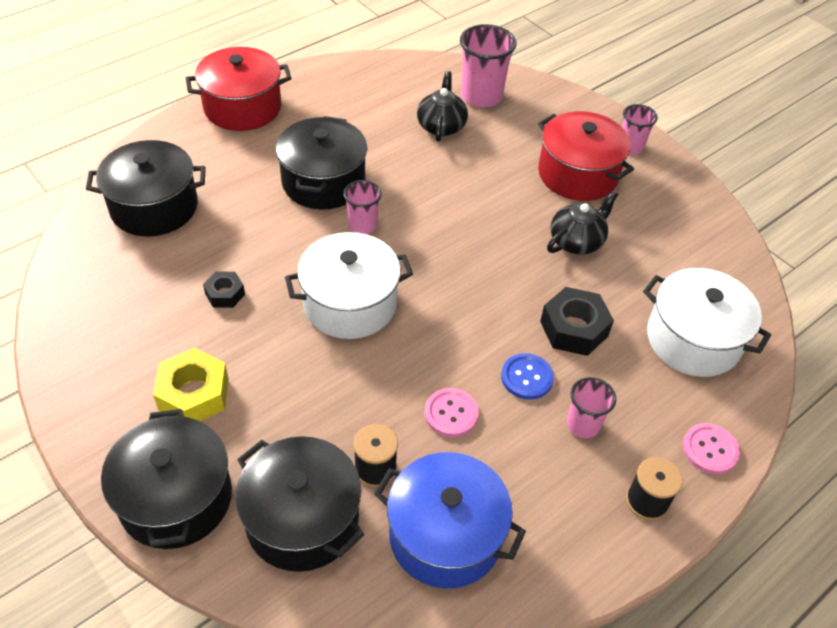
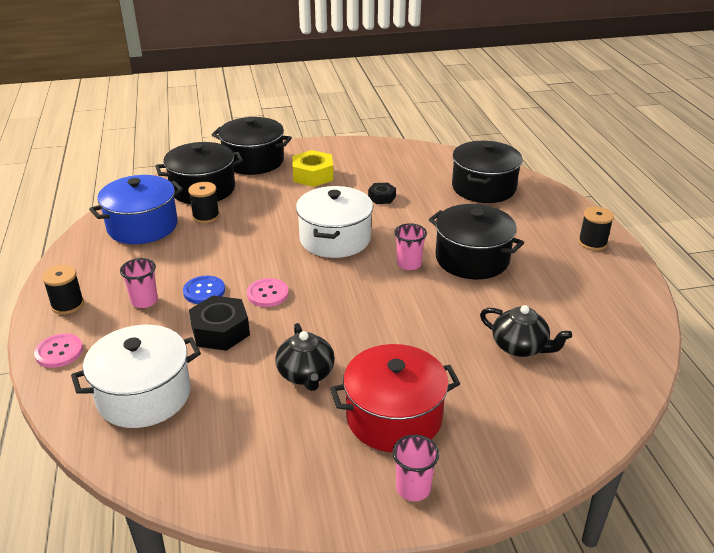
camera: 120 degrees right, 15 degrees down
(242, 107) = (592, 243): red pot -> black spool
(451, 413) = (211, 251): pink button -> pink button (267, 294)
(481, 96) = (562, 394): pink cup -> none

